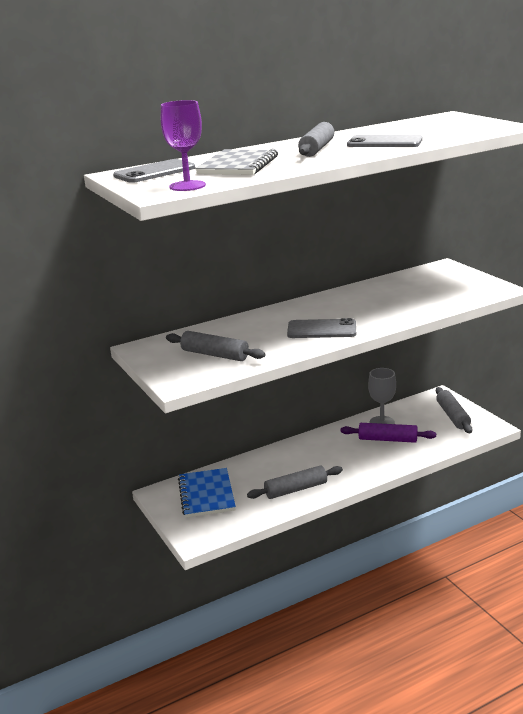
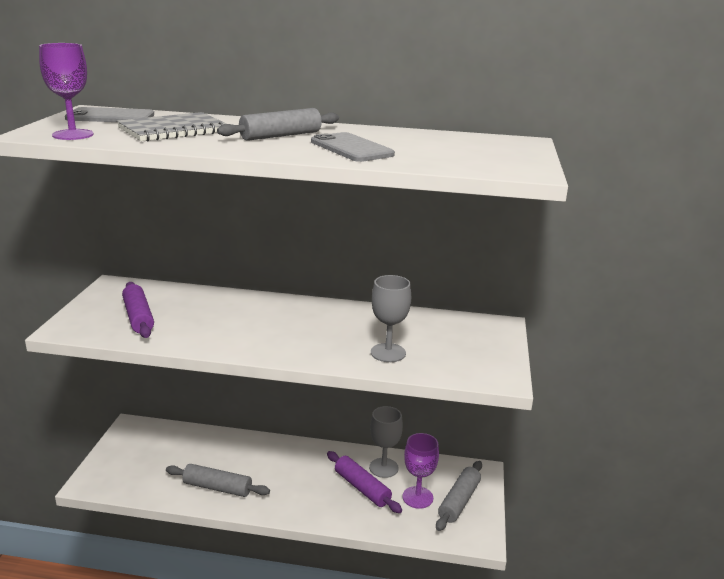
camera: 35 degrees right, 0 degrees up
(206, 494) = (155, 448): blue notebook -> none
(215, 355) = (138, 317): grey rolling pin -> purple rolling pin
(321, 329) = (255, 336): grey phone -> none
(418, 303) = (388, 353): none -> grey goblet
(427, 426) = (417, 497): none -> purple goblet

